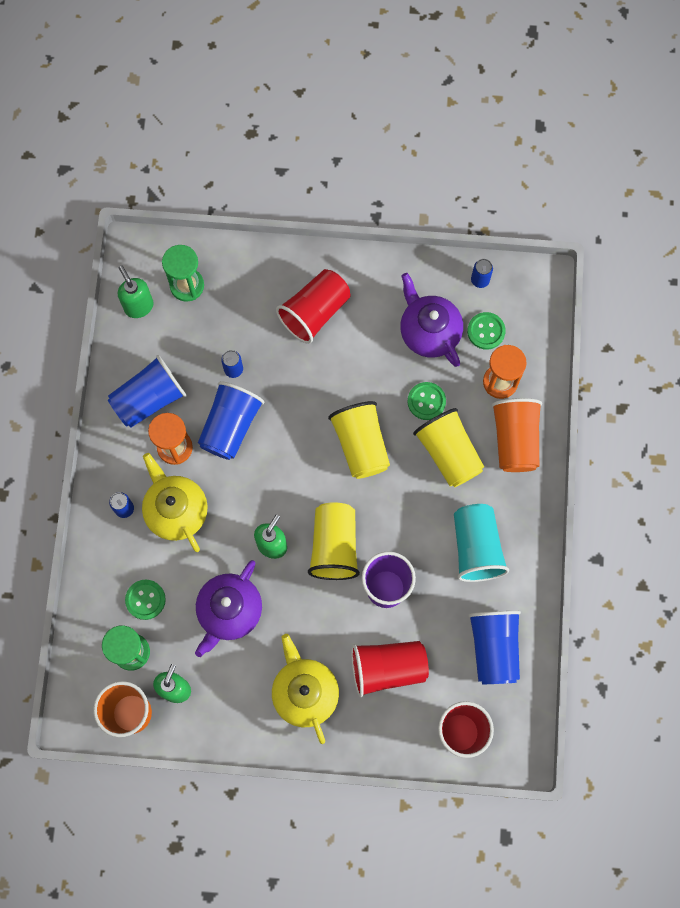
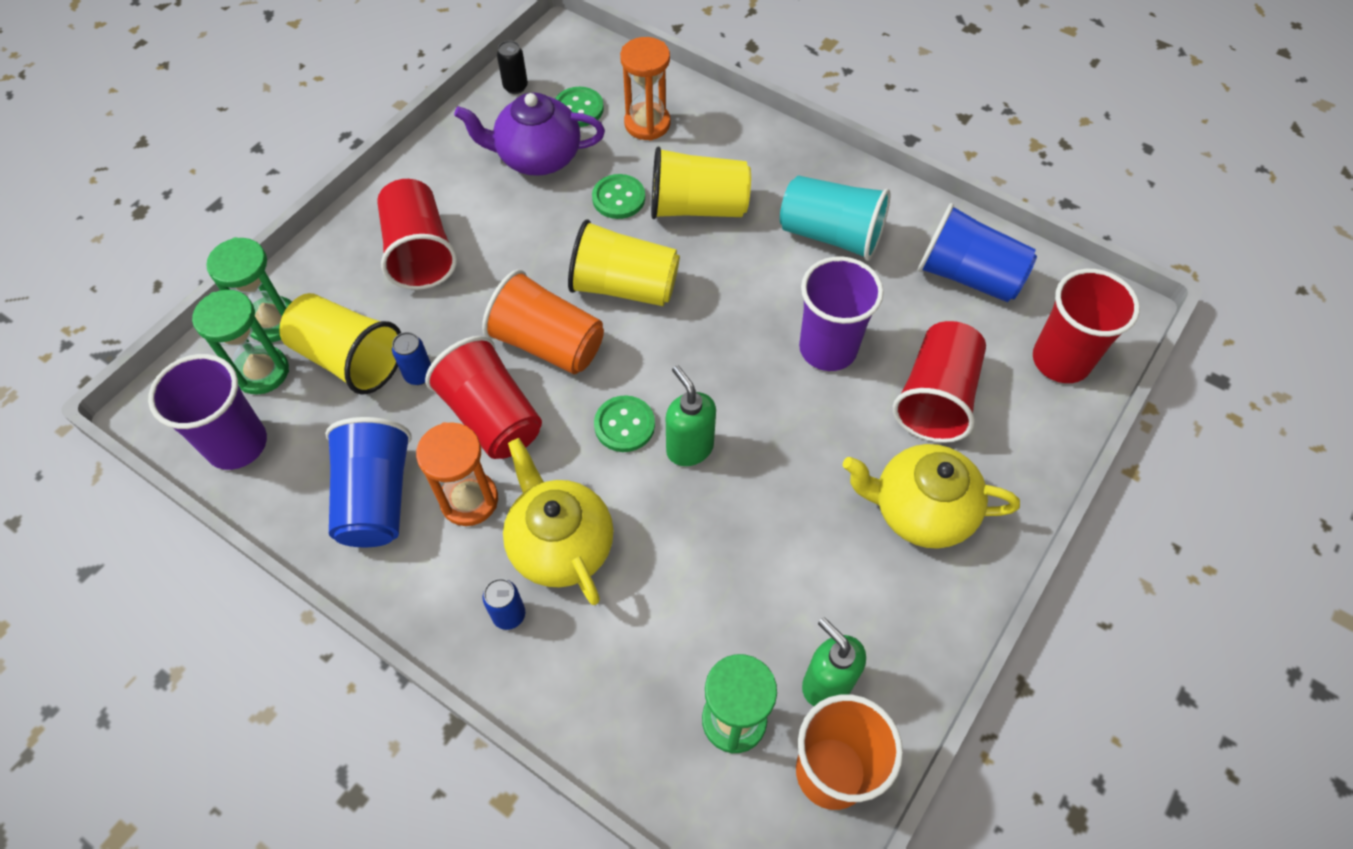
camera: 60 degrees left, 15 degrees down
(138, 306) = (237, 444): green soap dispenser -> purple cup
(145, 600) = (665, 656): green button -> green button (624, 425)
(176, 510) = (560, 544): yellow teapot -> yellow teapot turned 60 degrees clockwise
(221, 266) = (273, 321): none -> green hourglass
(229, 611) = (751, 549): purple teapot -> none
(230, 426) = (492, 416): blue cup -> red cup
(334, 546) = (737, 377): yellow cup -> yellow cup (349, 358)
(480, 280) = (515, 87): blue can -> black can
(515, 440) = (724, 142): orange cup -> orange cup (548, 344)

